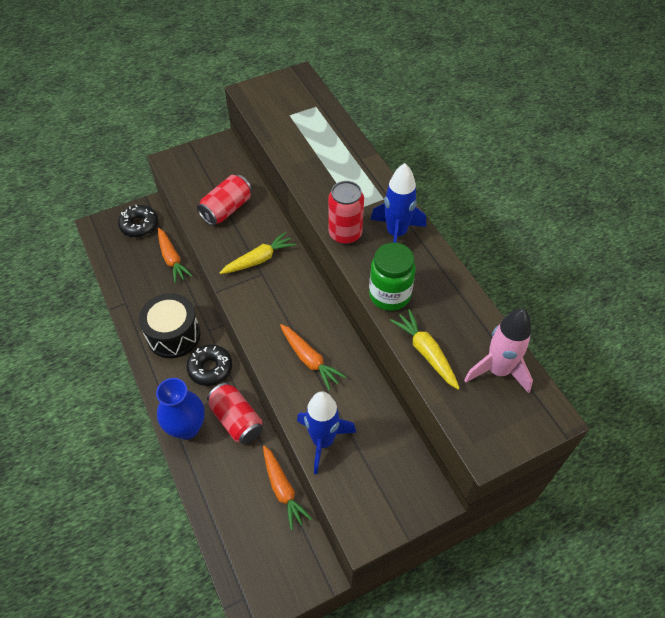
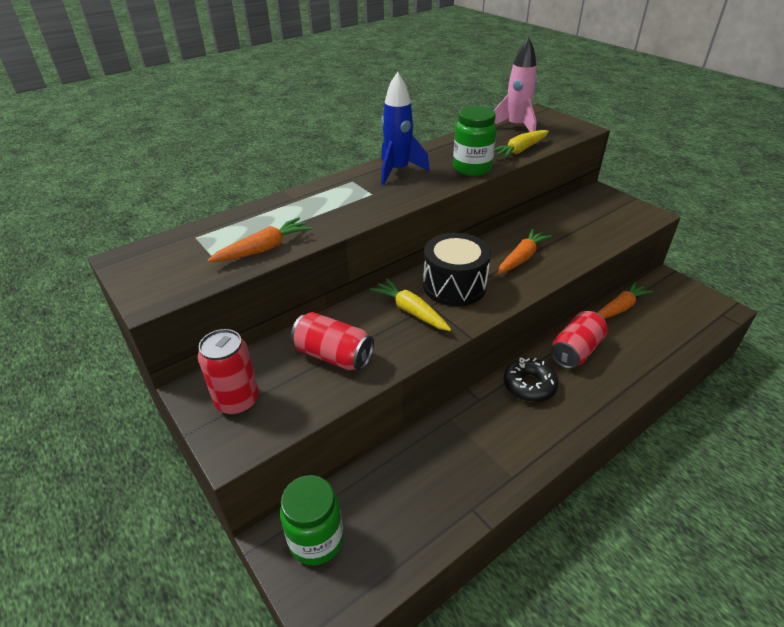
camera: 100 degrees left, 15 degrees down
(139, 225) = (316, 540): black donut -> green jar
(172, 259) = (378, 470): orange carrot -> orange carrot (263, 249)
(173, 335) = (501, 432): black drum -> black drum (454, 285)
(187, 428) = (608, 388): blue vase -> none
(323, 441) = (595, 240): blue rocket -> none
(345, 234) = (408, 195): red can -> red can (237, 401)

